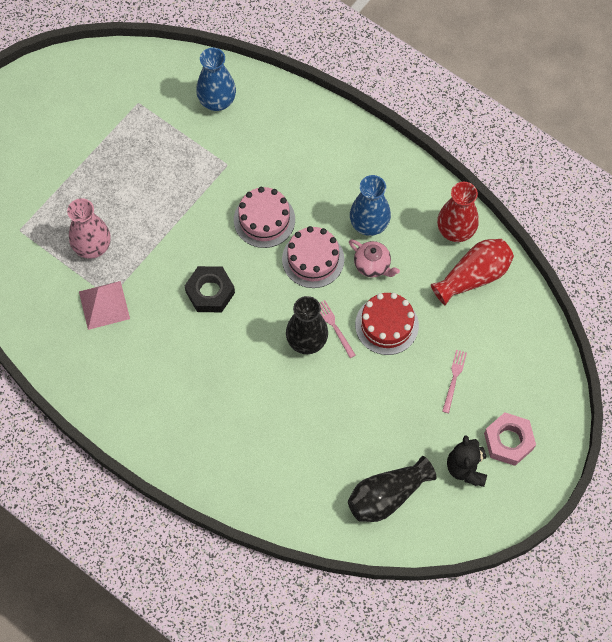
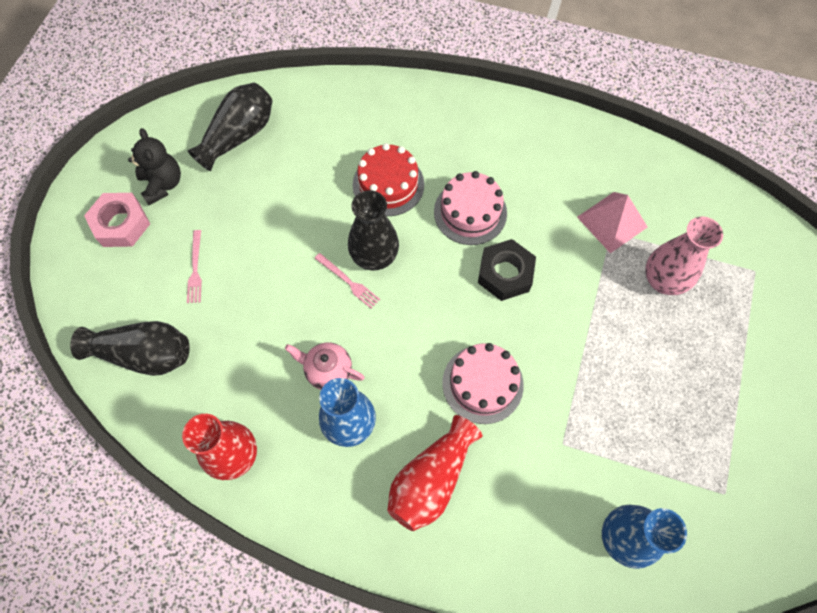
camera: 160 degrees right, 0 degrees up
(313, 259) = (403, 353): pink cake -> pink cake (470, 212)
(387, 325) = (289, 304): red cake -> red cake (388, 184)
(473, 276) = (198, 399): red vase -> red vase (431, 479)
(507, 323) = (144, 354): none -> black vase

